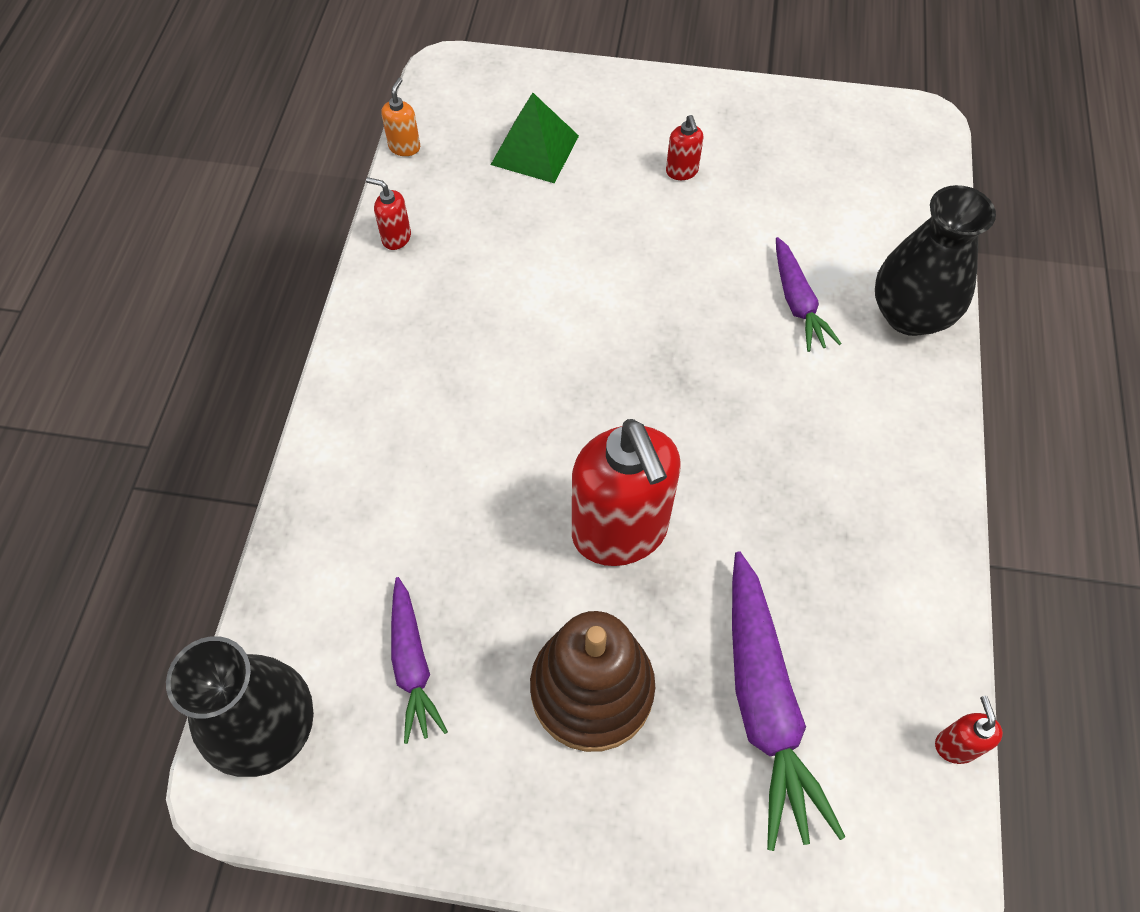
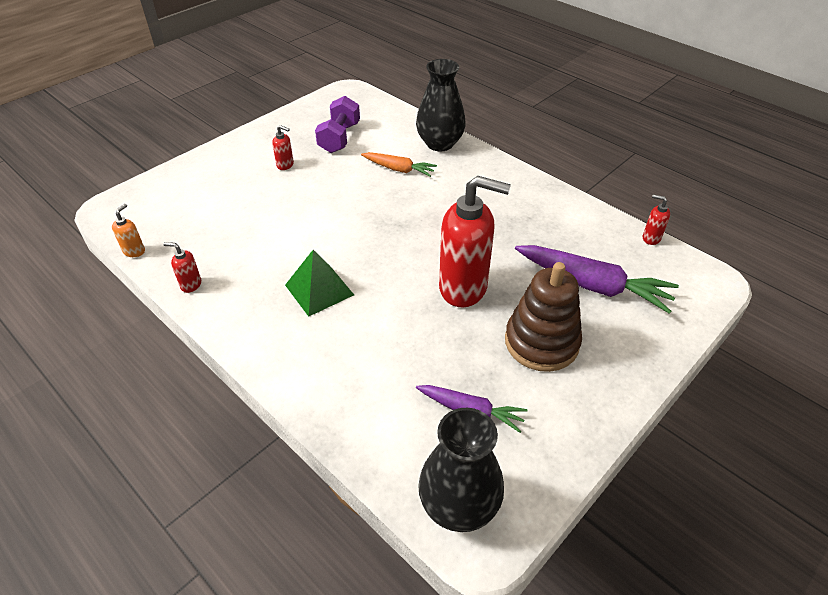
camera: 55 degrees left, 15 degrees down
(396, 238) = (191, 284): red soap dispenser -> red soap dispenser turned 45 degrees clockwise
(404, 147) = (134, 251): orange soap dispenser -> orange soap dispenser turned 60 degrees clockwise
(534, 150) = (206, 204): green pyramid -> green pyramid (319, 290)
(797, 302) = (399, 169): purple carrot -> orange carrot
(798, 188) = (339, 138): none -> purple dumbbell

